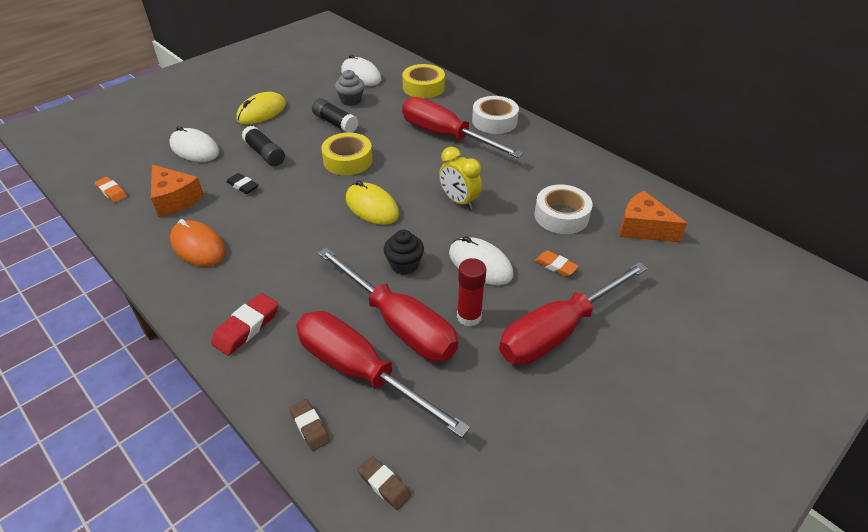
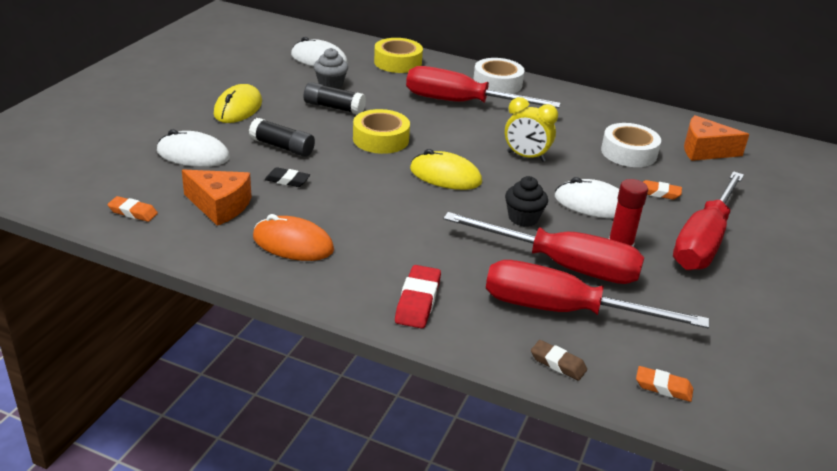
camera: 25 degrees left, 10 degrees down
(384, 484) = (663, 387): brown eraser -> orange eraser

